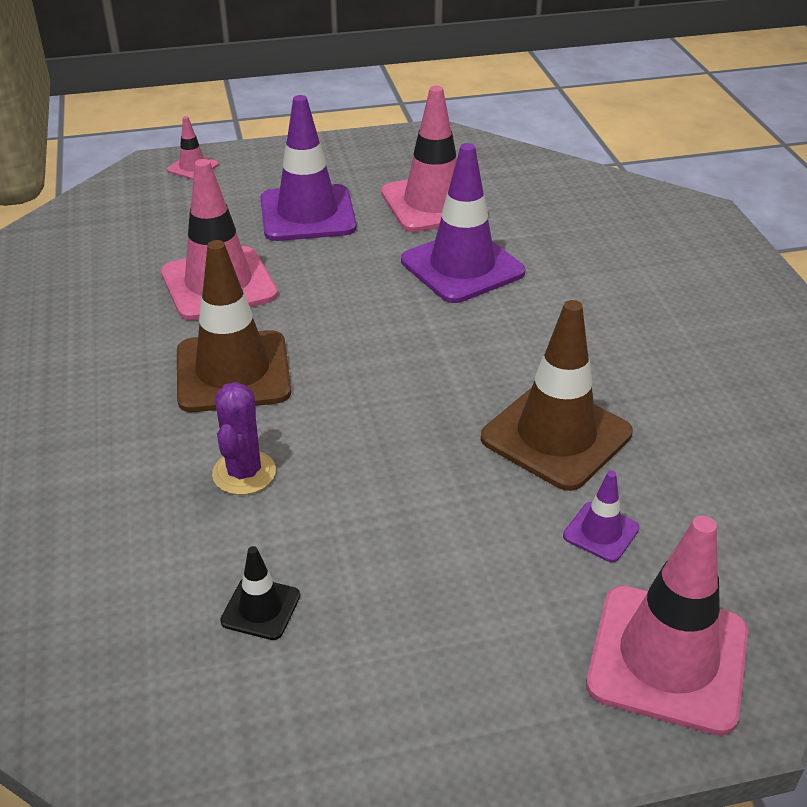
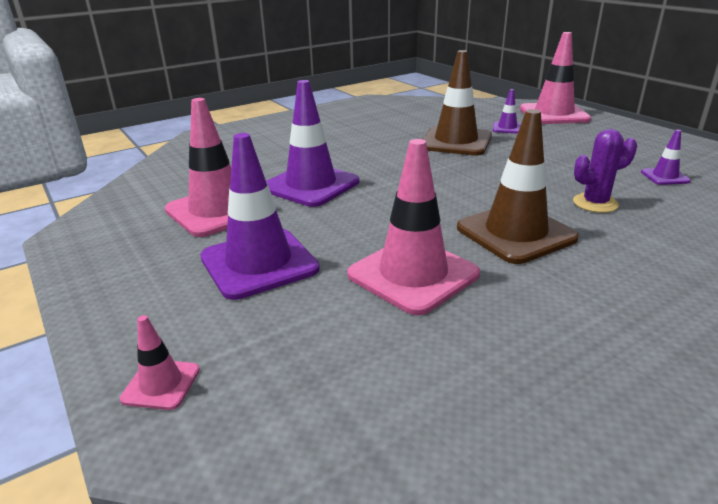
camera: 110 degrees left, 10 degrees down
(260, 608) = (664, 177): black traffic cone -> purple traffic cone

